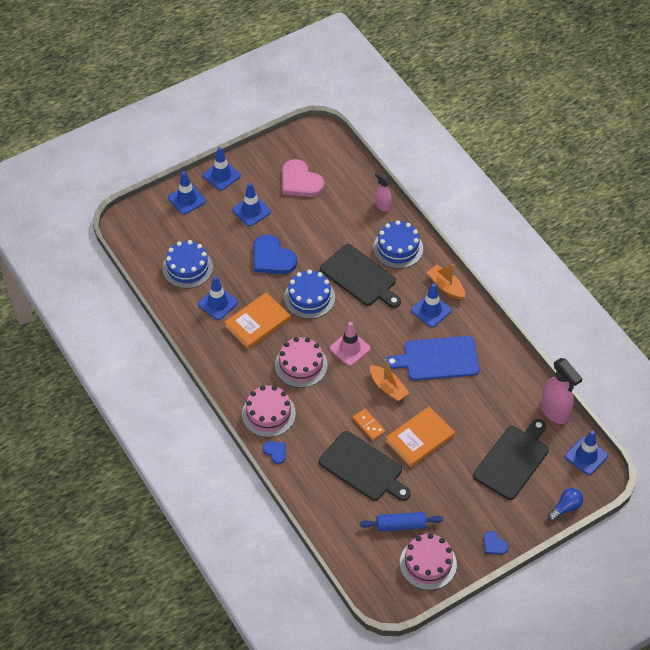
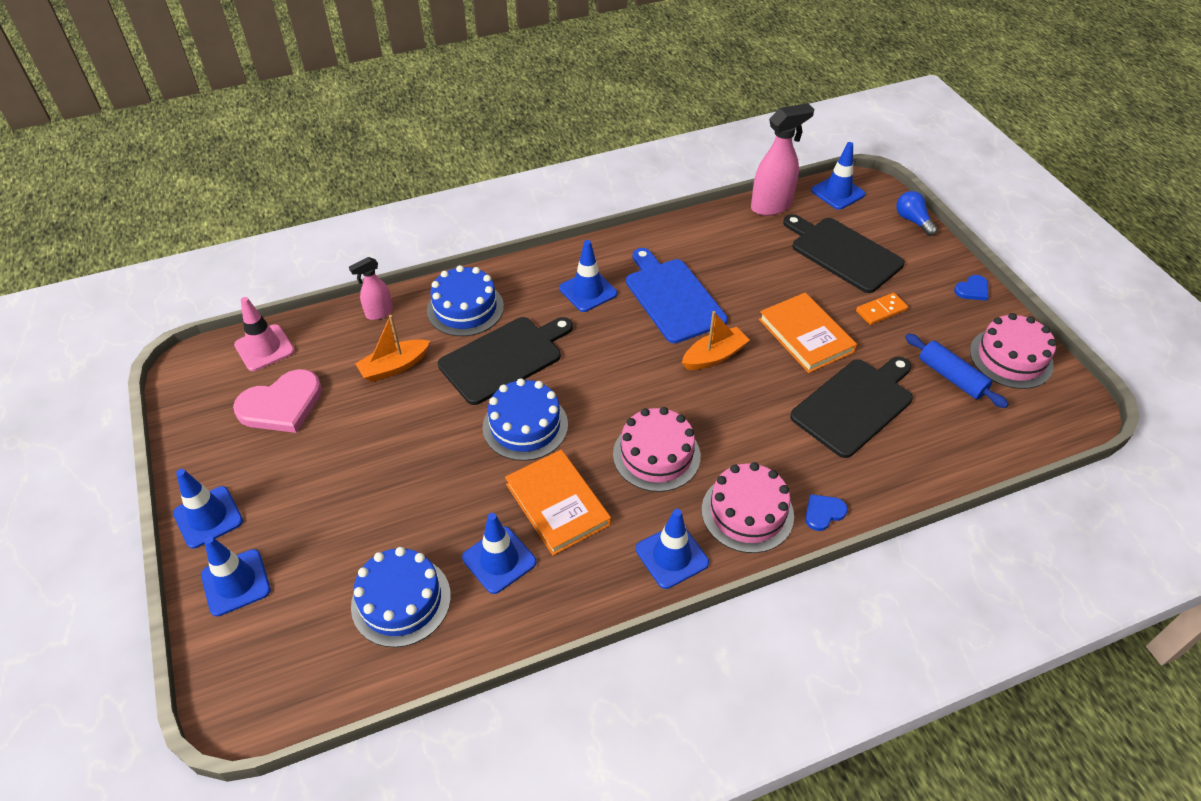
camera: 80 degrees left, 5 degrees down
(251, 211) = (312, 482): blue traffic cone -> blue traffic cone (672, 556)
(272, 258) = (426, 465): blue heart -> none
(350, 348) = (636, 389): pink traffic cone -> pink traffic cone (264, 348)
(368, 425) = (779, 388): orange domino -> orange domino (881, 310)
(401, 525) = (951, 377): blue rolling pin -> blue rolling pin turned 45 degrees counterclockwise
(437, 359) = (672, 297): blue cutting board -> blue cutting board turned 150 degrees clockwise
(446, 286) = (551, 270): orange boat -> orange boat (394, 367)

